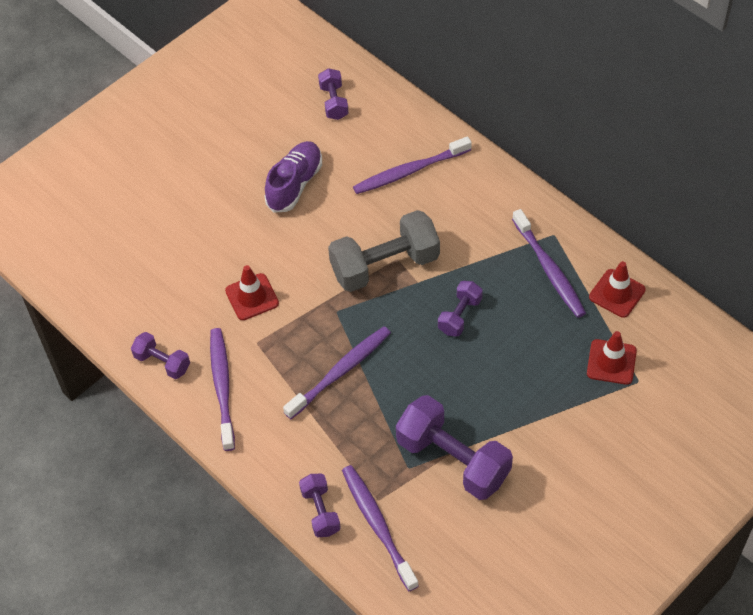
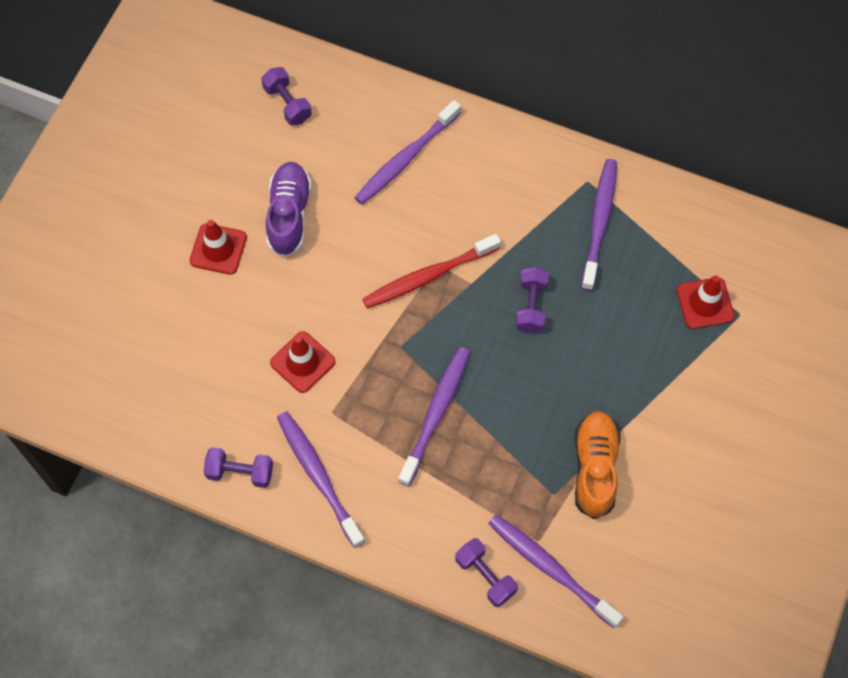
camera: 25 degrees left, 10 degrees up
(385, 265) = (428, 276): grey dumbbell -> red toothbrush
(453, 460) = (594, 468): purple dumbbell -> orange shoe
(549, 269) = (599, 222): purple toothbrush -> purple toothbrush turned 120 degrees counterclockwise
(617, 293) = (678, 225): red traffic cone -> red traffic cone (218, 249)

